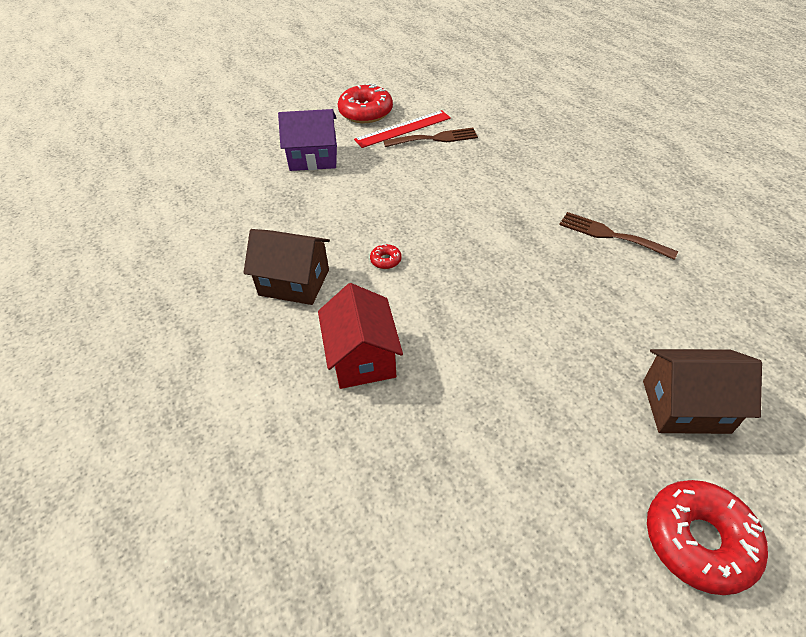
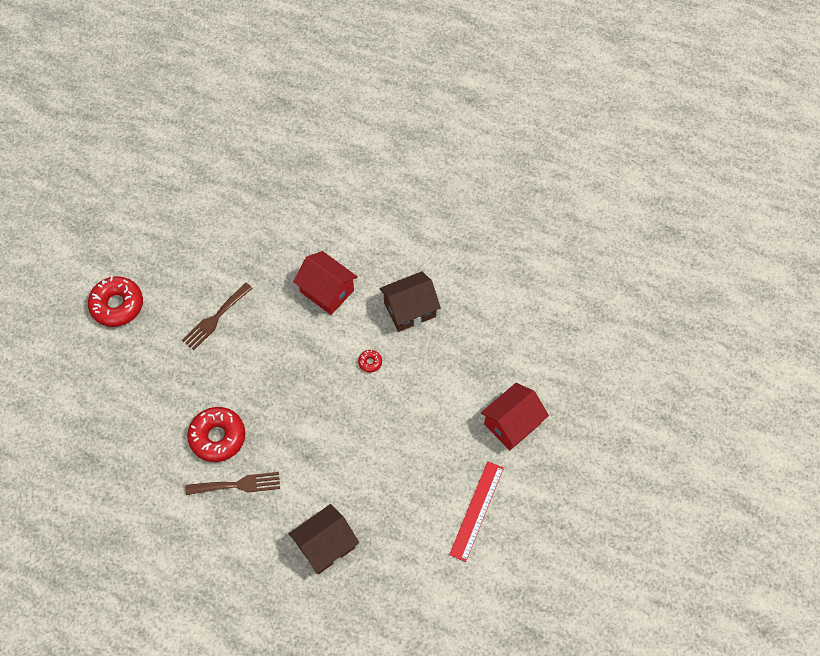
camera: 140 degrees right, 15 degrees up
(313, 158) = (512, 423): purple house -> red house
(366, 112) = (529, 513): red donut -> red donut (217, 437)
(435, 138) = (439, 515): brown fork -> brown fork (215, 318)
(685, 406) = (143, 372): brown house -> brown house (325, 545)

